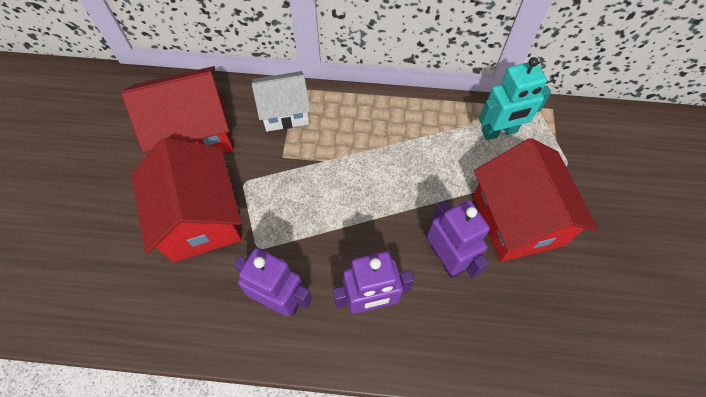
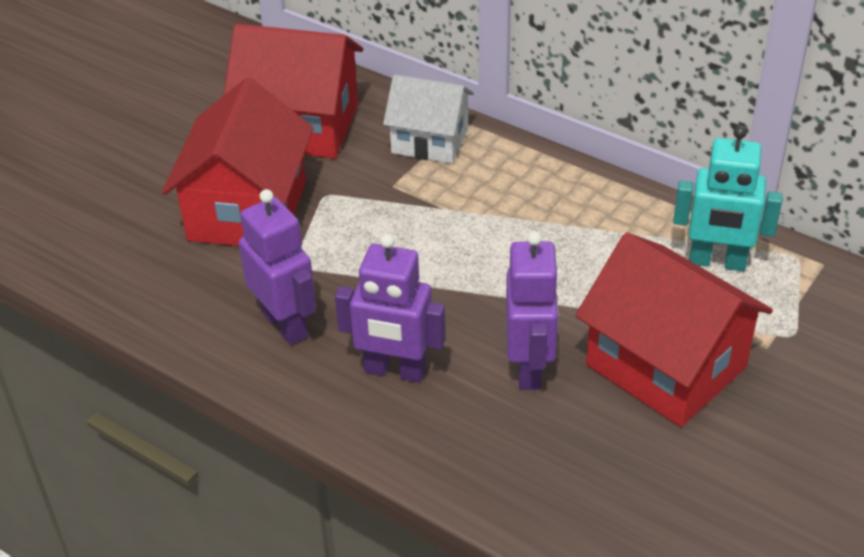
camera: 30 degrees right, 20 degrees down
(517, 219) = (665, 366): red house -> red house turned 60 degrees counterclockwise

